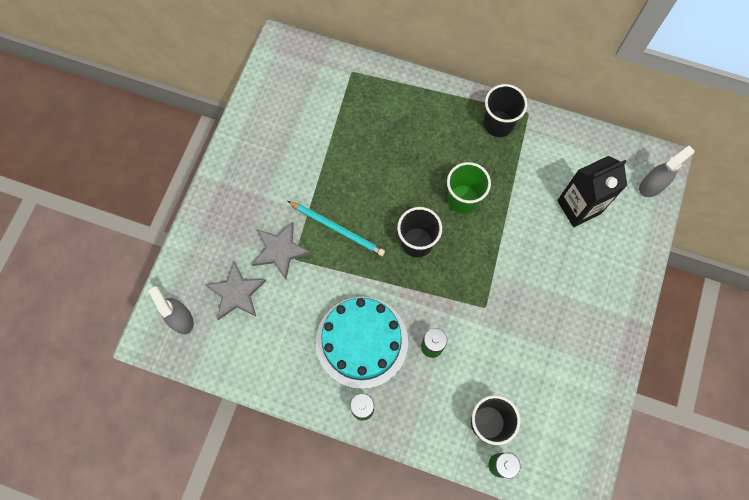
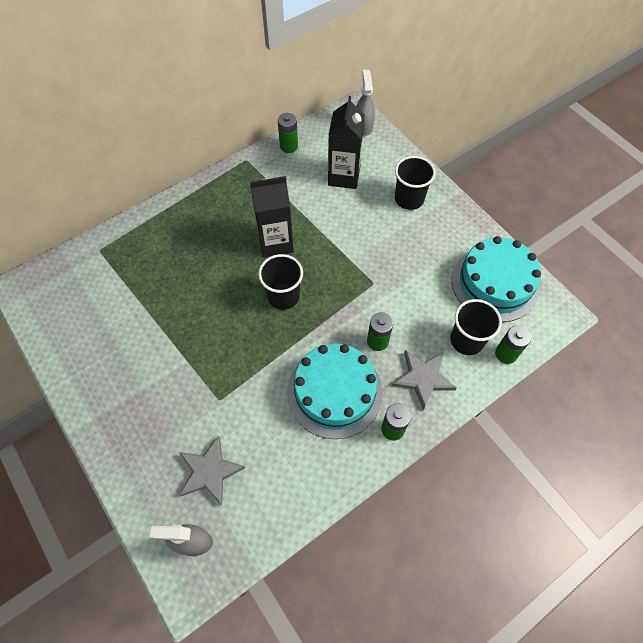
camera: 55 degrees left, 10 degrees down
(280, 250) = (202, 407): grey star -> grey star (423, 378)
(337, 229) = (223, 348): turquoise pencil -> none
(463, 199) = (275, 242): green cup -> black carton
(498, 123) = (237, 182): black cup -> black cup (409, 199)
(566, 414) = (495, 283): none -> turquoise cake
(573, 137) = (289, 146): none -> green battery

